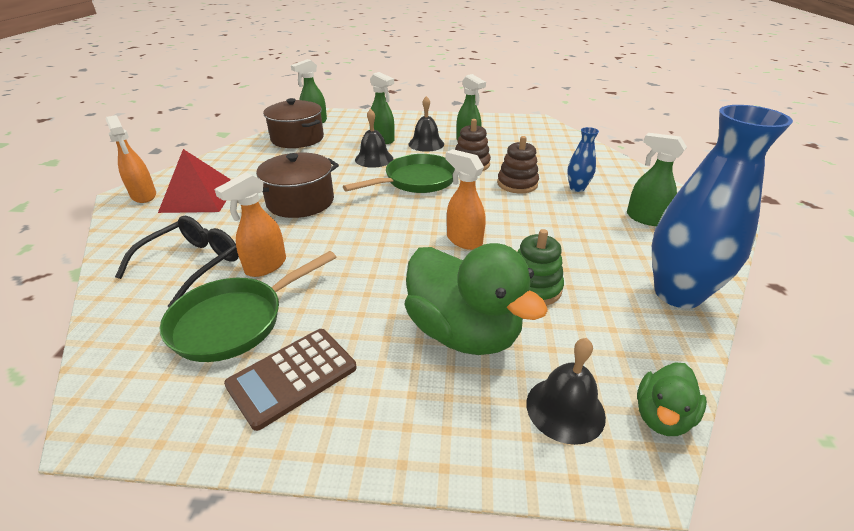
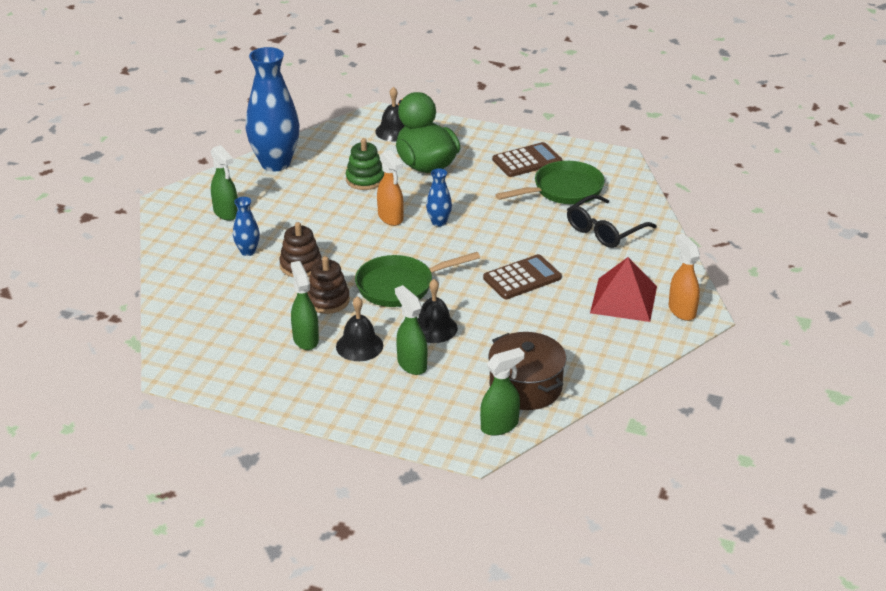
camera: 165 degrees left, 0 degrees up
(265, 266) = (548, 221): orange spray bottle -> none
(300, 201) = (522, 278): brown pot -> brown calculator
(404, 244) = (439, 222): none -> blue vase
(662, 416) = (351, 123): green duck -> none

